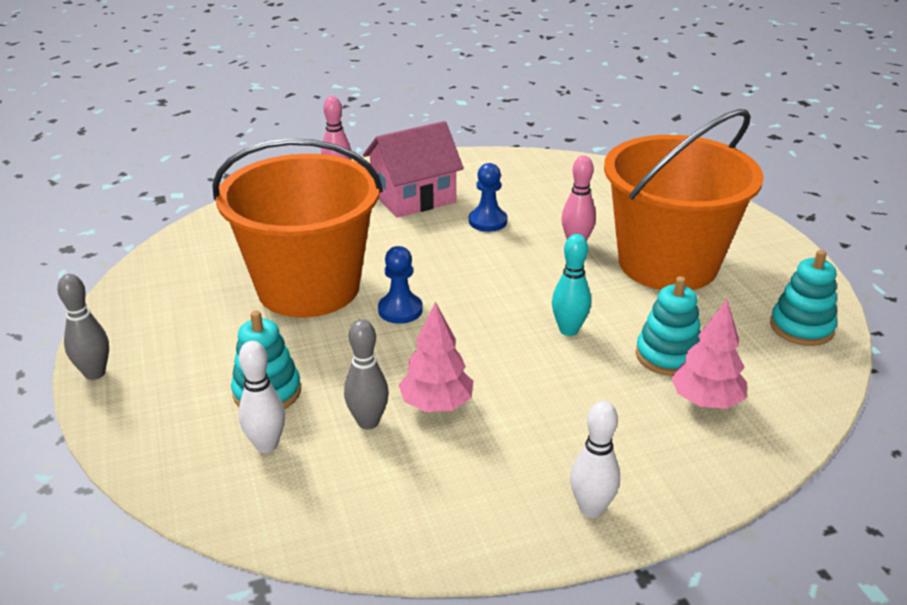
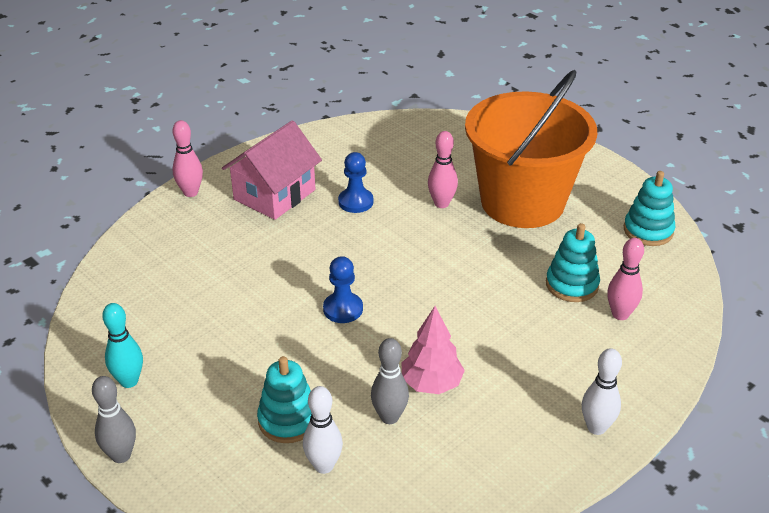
camera: 25 degrees left, 5 degrees up
(308, 287) = (249, 312): orange bucket -> none
(569, 330) = (487, 285): turquoise bowling pin -> turquoise bowling pin (129, 381)
(706, 401) = (620, 314): pink tree -> pink bowling pin

